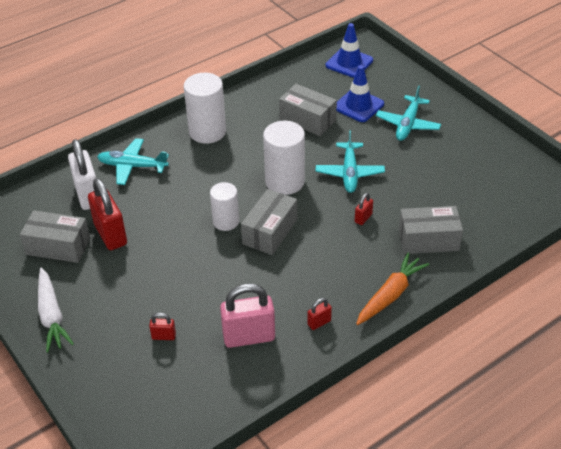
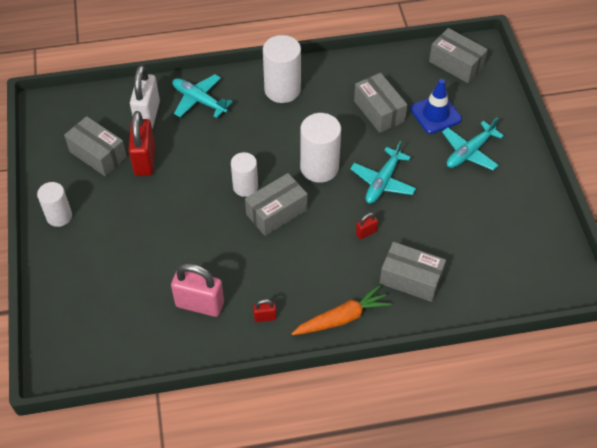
camera: 25 degrees right, 10 degrees up
(51, 315) = (59, 216): white carrot -> white cylinder
(164, 336) = (133, 273): red padlock -> none
(349, 63) = (456, 64): blue traffic cone -> grey box

